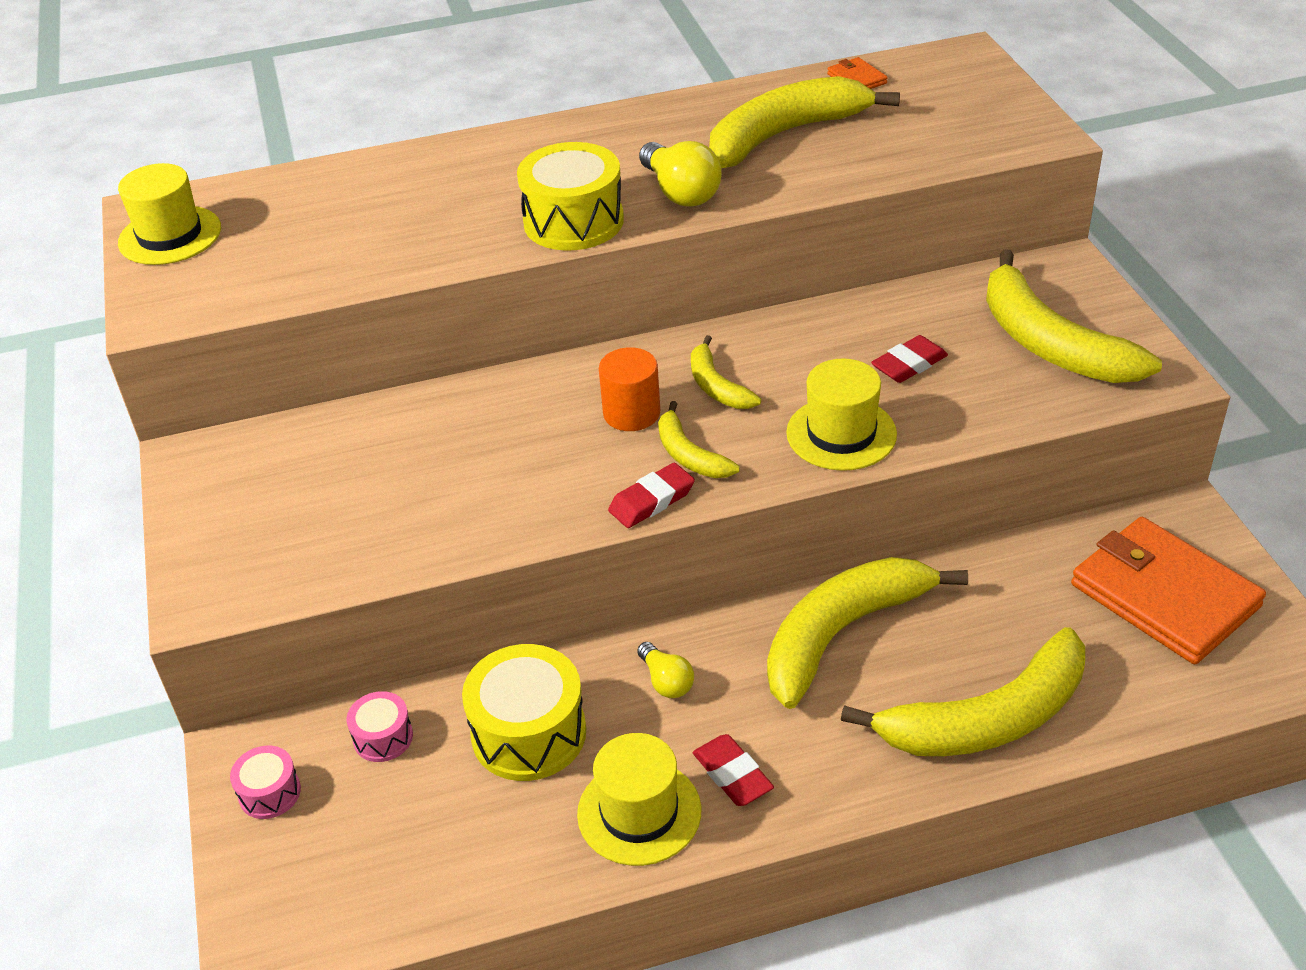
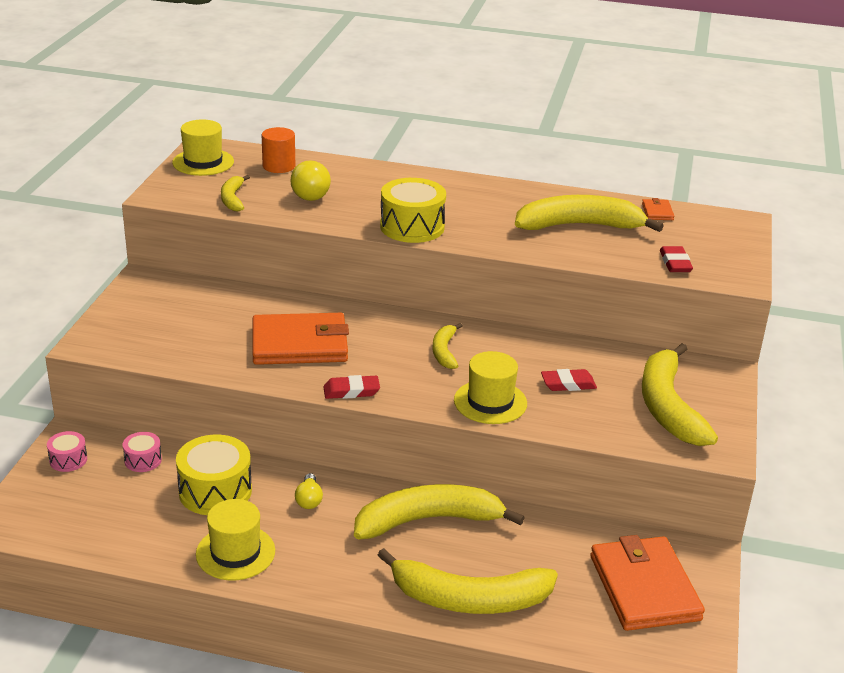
camera: 25 degrees right, 10 degrees down
(516, 461) = (300, 344): none -> orange wallet
(631, 413) = (384, 346): orange cylinder -> orange cylinder (279, 166)
(680, 192) = (486, 233): yellow light bulb -> yellow light bulb (311, 192)
(689, 455) = (394, 378): yellow banana -> yellow banana (233, 199)
(732, 774) = (300, 558): red eraser -> red eraser (675, 263)

